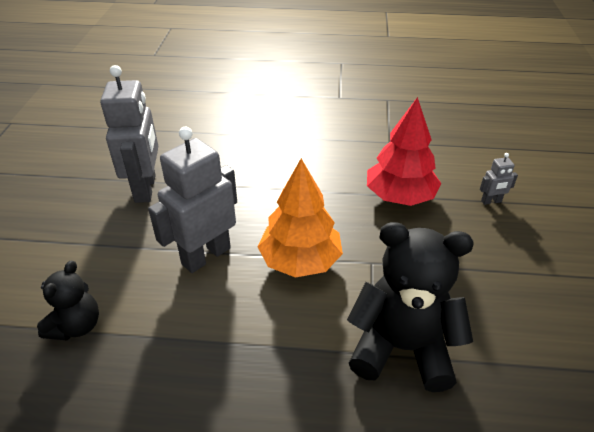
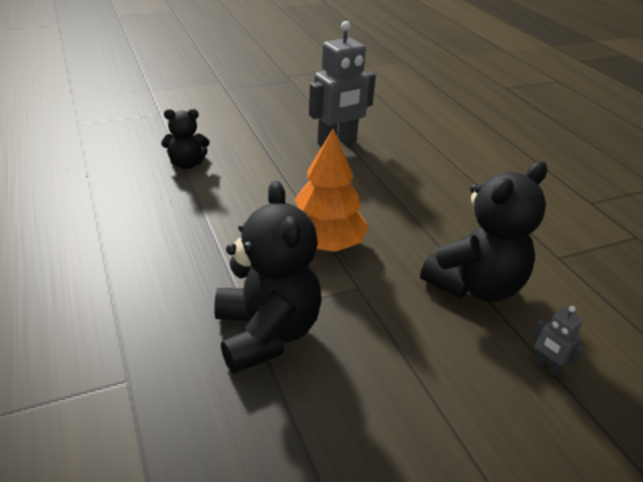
camera: 60 degrees right, 5 degrees down
(206, 256) = (290, 193): grey robot -> none
(400, 196) = (474, 286): red tree -> black teddy bear

